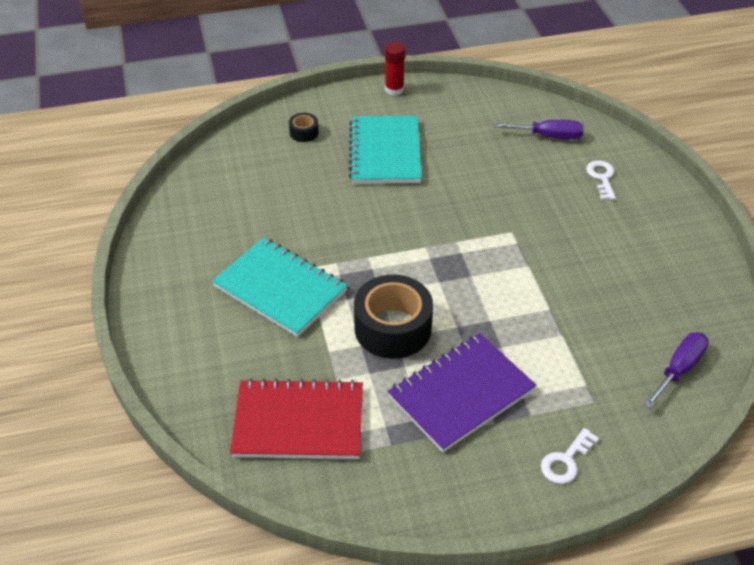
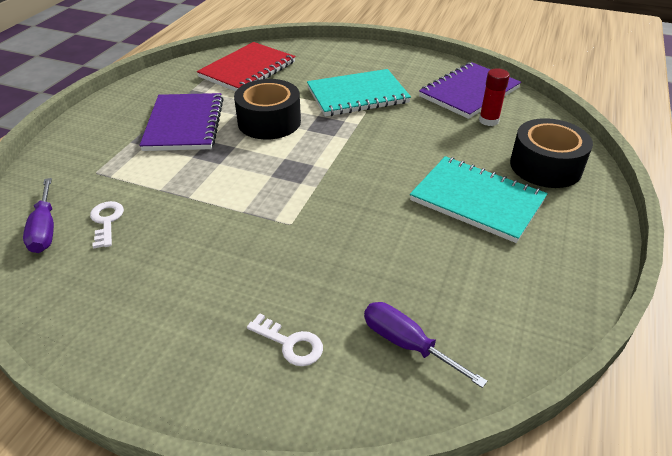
camera: 125 degrees right, 5 degrees down
(205, 212) = (469, 92): none -> purple notebook
(304, 132) = (545, 166): black tape -> black tape, size x2.20
(394, 89) = (595, 256): red glue stick -> red glue stick (488, 120)
(548, 136) = (407, 344): purple screwdriver -> purple screwdriver turned 90 degrees clockwise
(565, 461) = (84, 138): white key -> white key (107, 221)

